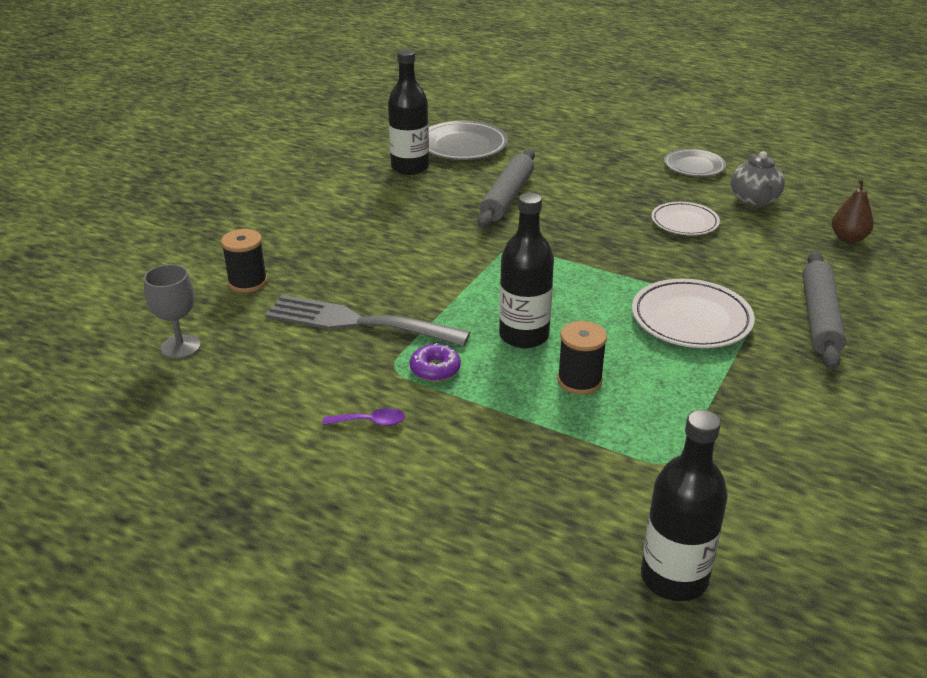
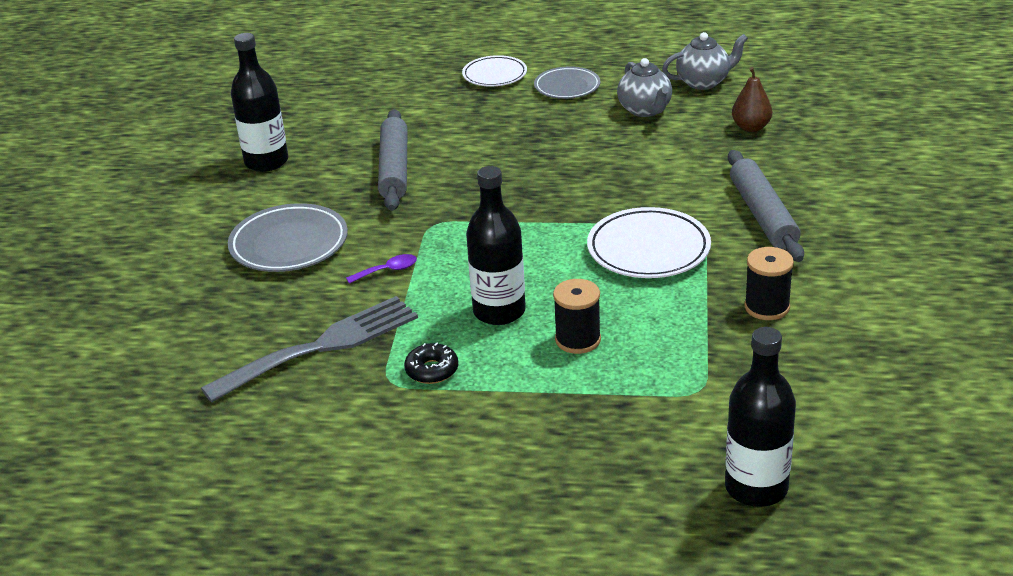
camera: 20 degrees left, 0 degrees up
(180, 347) = (146, 428): grey goblet -> none
(247, 282) = (171, 338): black spool -> black spool (767, 307)
(357, 322) = (321, 347): grey fork -> grey fork turned 150 degrees clockwise
(370, 422) = (401, 441): purple spoon -> purple spoon (387, 271)
(435, 369) = (432, 370): purple donut -> black donut
(463, 146) = (310, 122): grey plate -> grey plate (289, 244)
(684, 222) = (590, 151): white plate -> white plate (494, 75)
(822, 190) = (703, 82): none -> grey teapot

